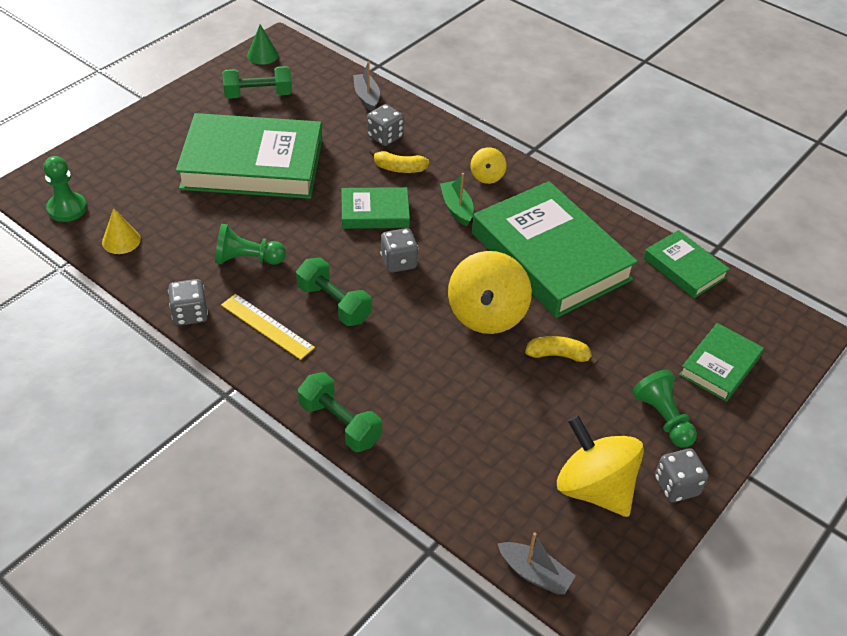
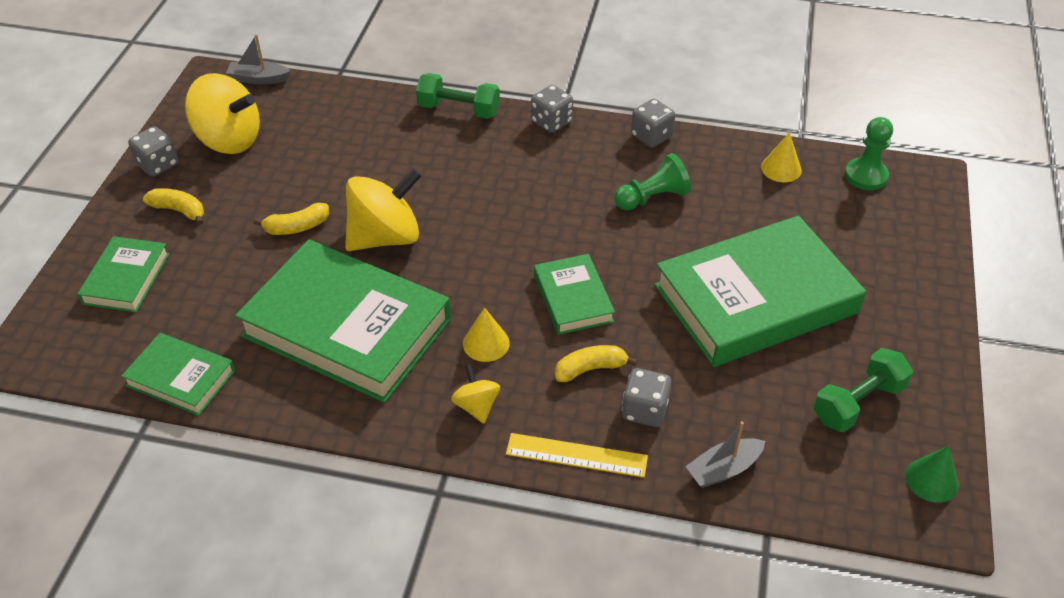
camera: 155 degrees right, 0 degrees up
(267, 326) = (578, 152): yellow ruler -> yellow ruler (576, 455)
(334, 304) = (537, 191): green dumbbell -> none
(366, 97) = (723, 469): grey boat -> grey boat turned 105 degrees clockwise
(375, 212) = (573, 298): green book -> green book turned 75 degrees counterclockwise
(398, 262) = (506, 254): grey dice -> grey dice (551, 122)
(457, 208) = (486, 343): green boat -> yellow cone
(486, 315) = (385, 237): yellow spinning top -> yellow spinning top turned 75 degrees clockwise
(663, 418) = (179, 210): green pawn -> yellow banana

